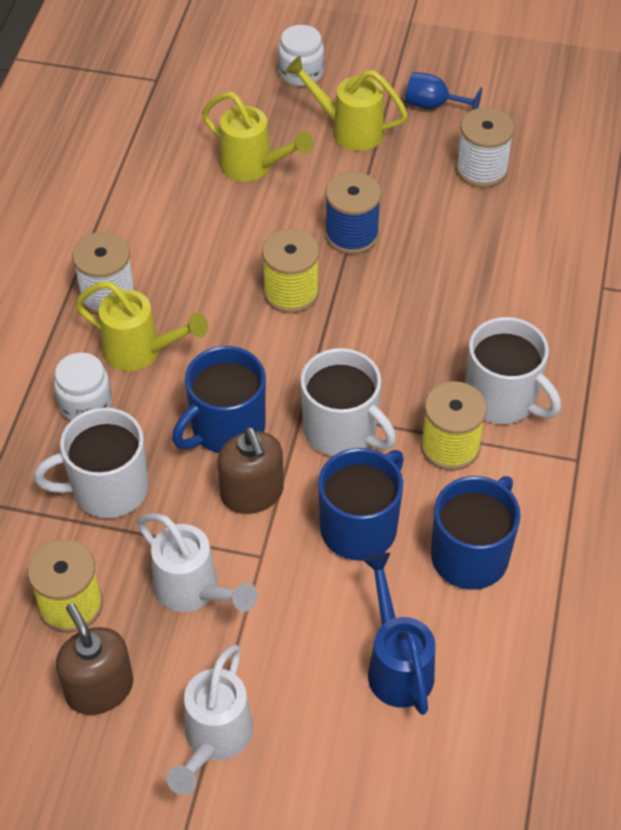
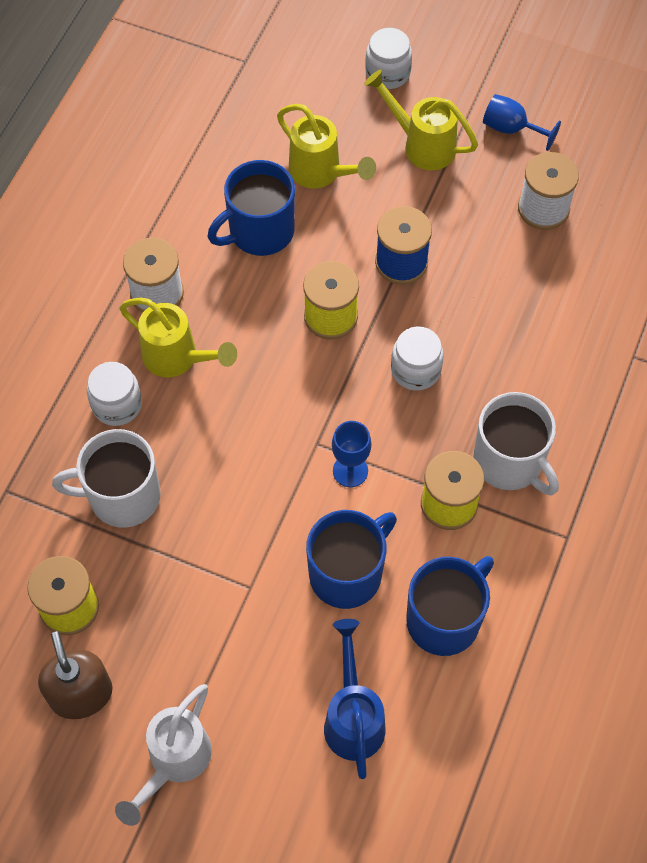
camera: 10 degrees right, 10 degrees up
(194, 591) = (183, 613): white watering can -> none
(226, 428) = (242, 451): blue mug -> blue mug (259, 232)
(252, 493) = (254, 522): brown soap dispenser -> none
(342, 430) = (350, 471): white mug -> blue goblet
(388, 328) = (415, 370): none -> white jar

